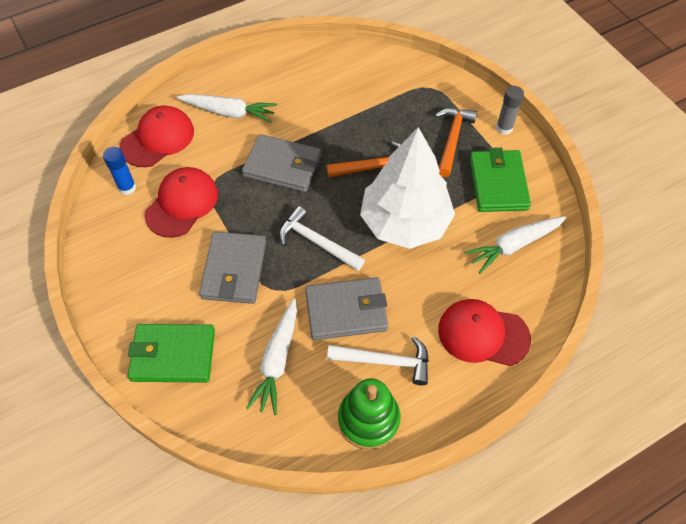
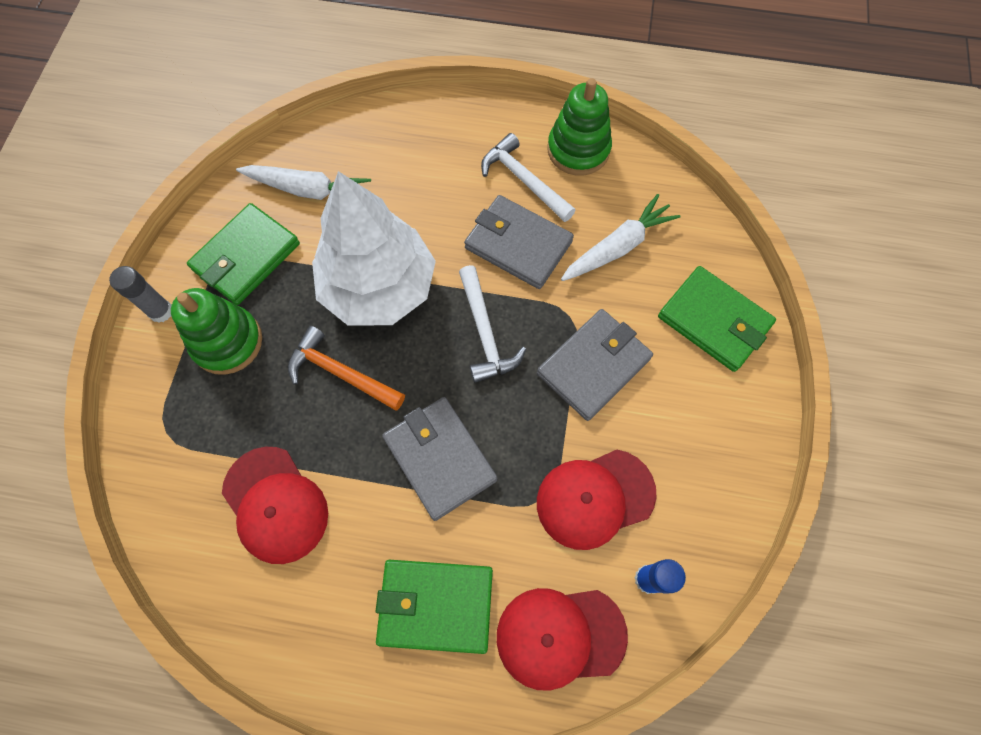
camera: 140 degrees left, 10 degrees up
(229, 112) = (436, 605): white carrot -> green wallet
(452, 139) = (227, 342): orange hammer -> green stacking toy
(483, 334) = (421, 143): red cap -> red cap (275, 505)

